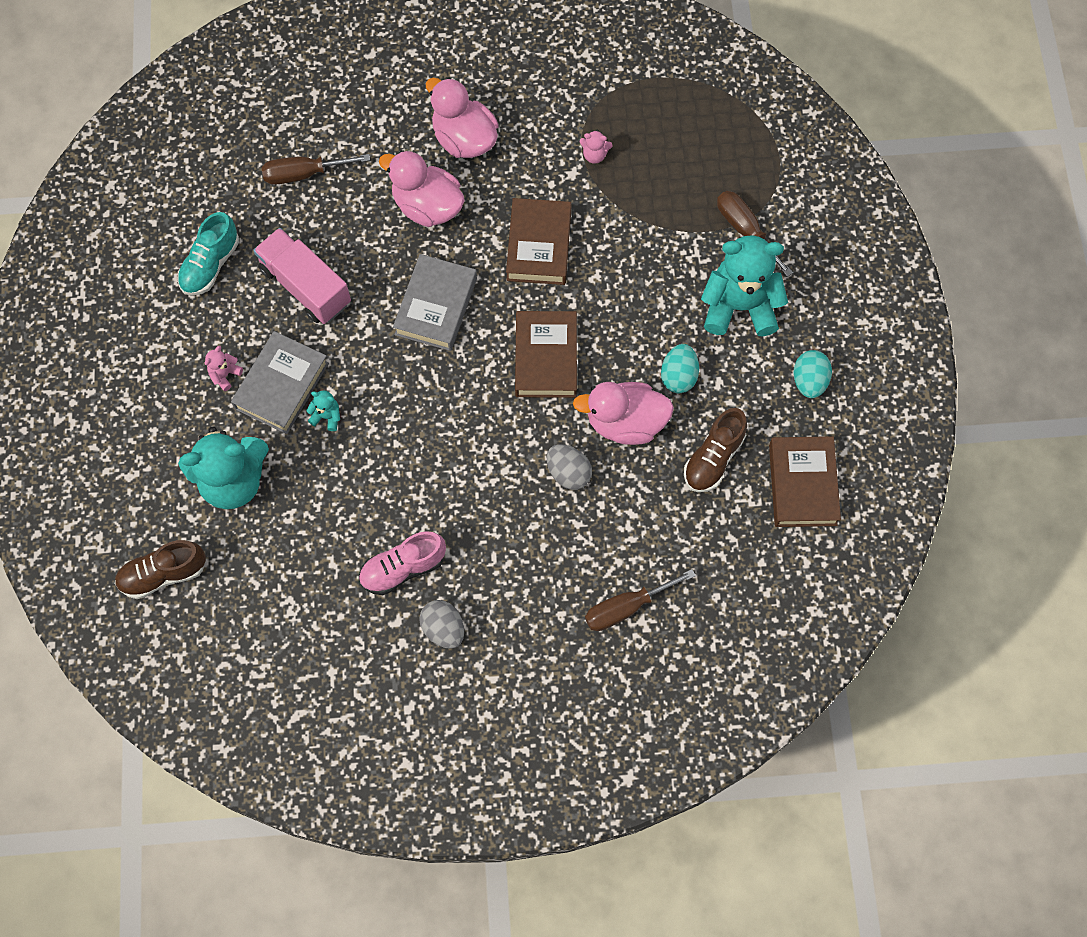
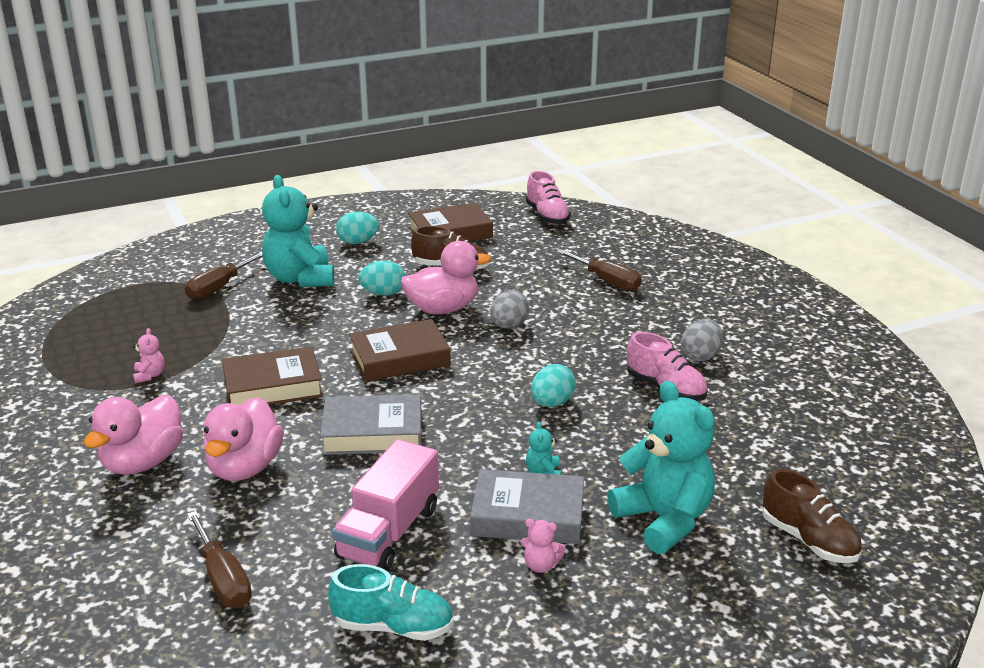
camera: 110 degrees left, 40 degrees down
(420, 461) = (552, 403): none -> turquoise egg
(625, 422) = (443, 309): pink duck -> pink duck turned 90 degrees counterclockwise
(813, 610) = (547, 216): none -> pink shoe

